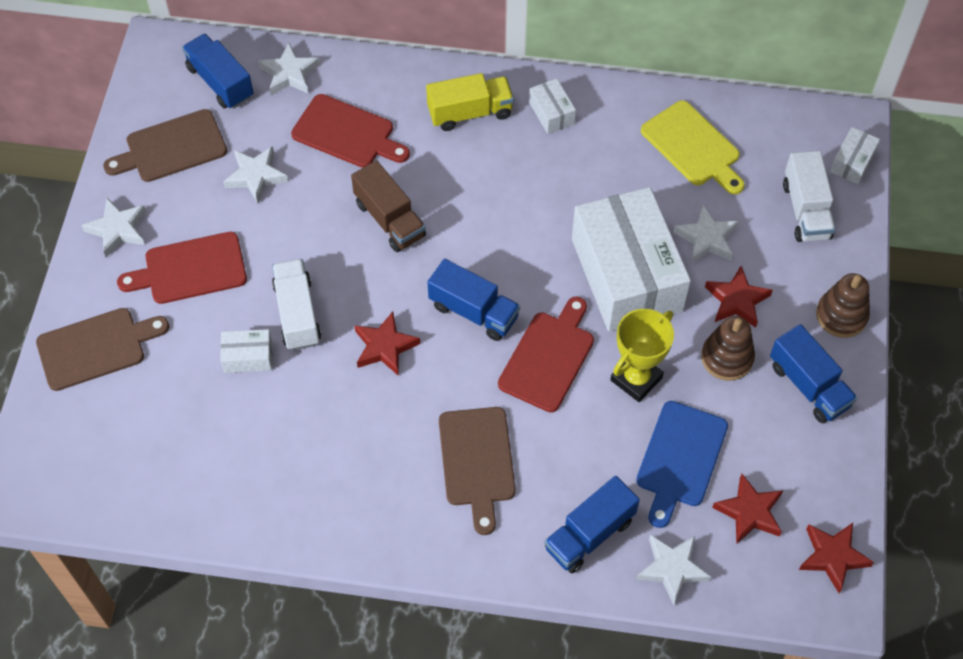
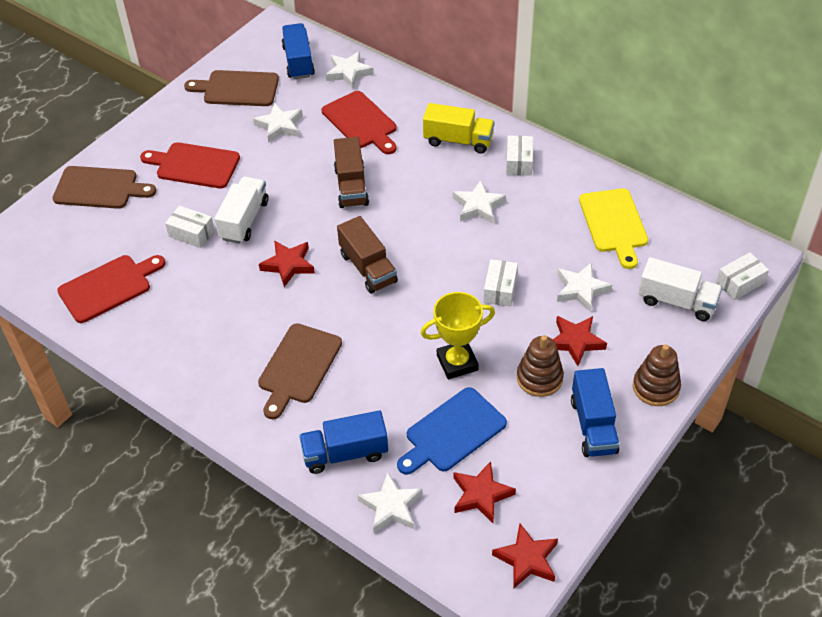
camera: 30 degrees right, 10 degrees down
(118, 229) = (166, 124): white star -> white star (478, 206)
(474, 311) = (368, 268): blue truck -> brown truck
(548, 358) = (401, 320): red cutting board -> red cutting board (108, 287)
(626, 275) = (500, 289): white box -> white box, size x0.41
(806, 210) = (677, 301): white truck -> white truck turned 90 degrees counterclockwise

